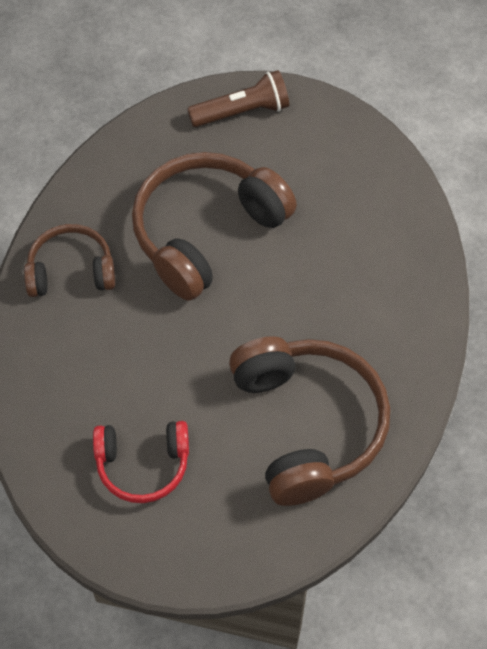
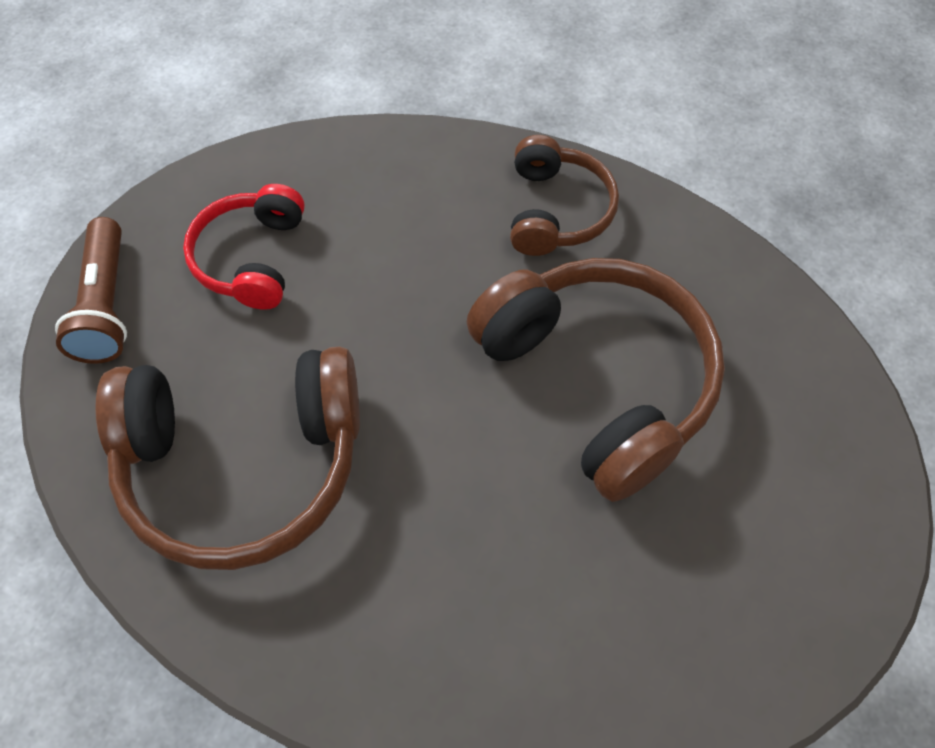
camera: 100 degrees right, 0 degrees up
(242, 112) = (835, 469): brown flashlight -> brown flashlight (106, 305)

